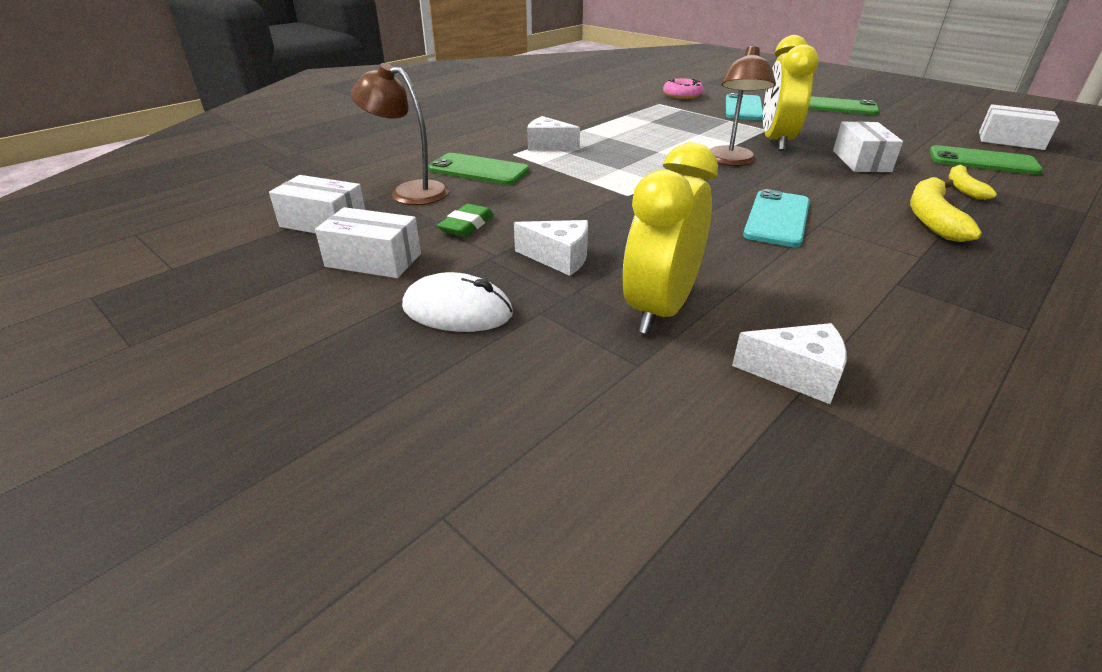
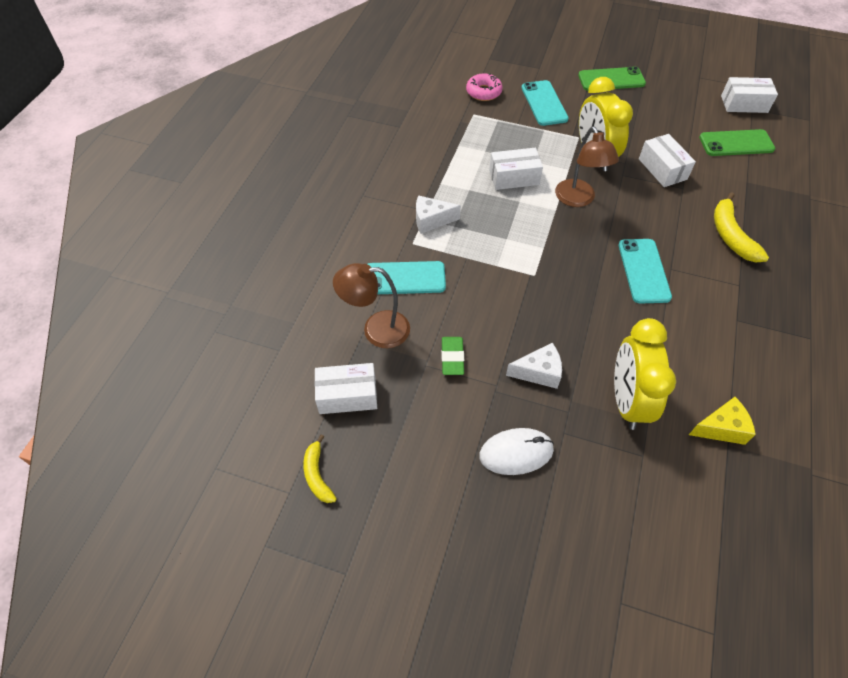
camera: 25 degrees left, 20 degrees up
(373, 260) = (422, 424): white box -> white box (514, 177)
(479, 170) = (404, 278): green phone -> turquoise phone
(796, 374) = (721, 428): white cheese -> yellow cheese
(963, 188) = (736, 187): yellow banana -> yellow banana (317, 475)

